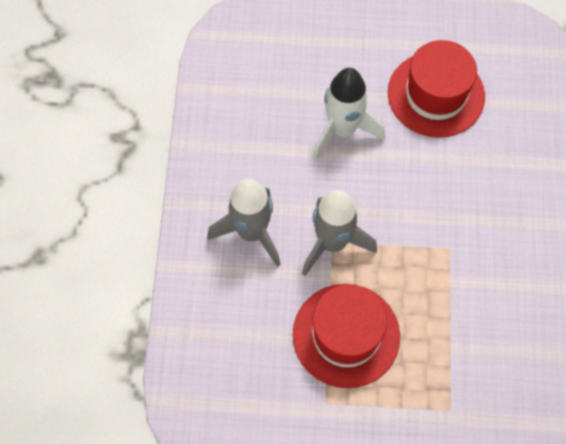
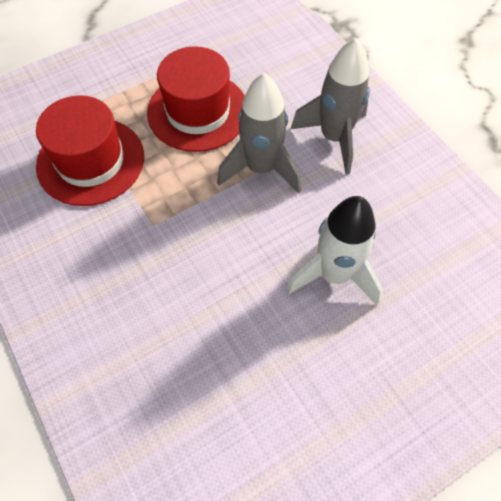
camera: 145 degrees right, 5 degrees down
(436, 94) = (269, 381): red hat -> red hat (90, 161)

